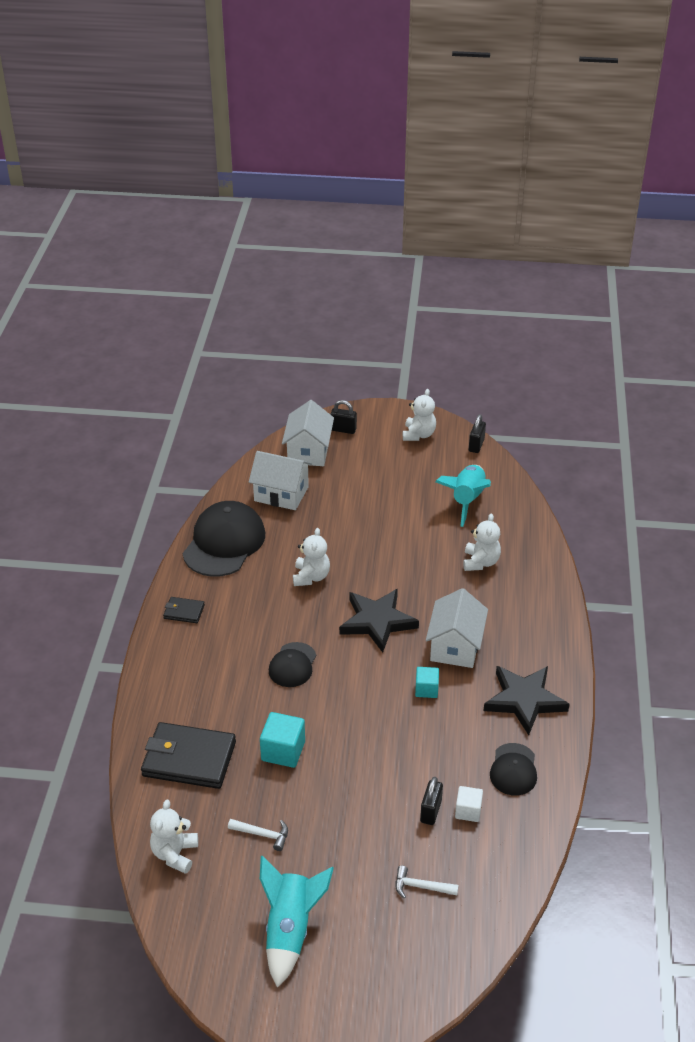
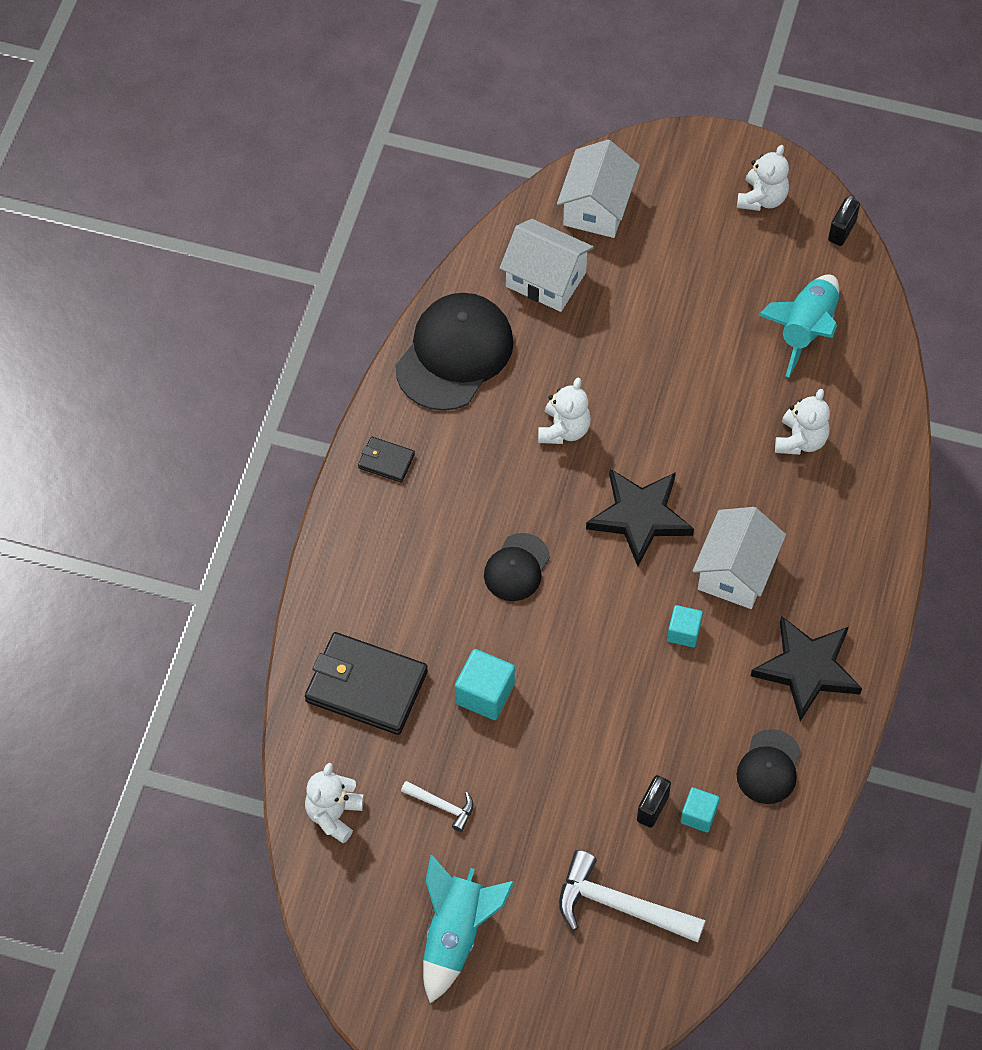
camera: 10 degrees right, 20 degrees up
(343, 430) = (654, 173): black padlock -> none
(421, 886) = (620, 906): white hammer -> white hammer, size x1.93
(468, 811) = (698, 815): white cube -> turquoise cube

